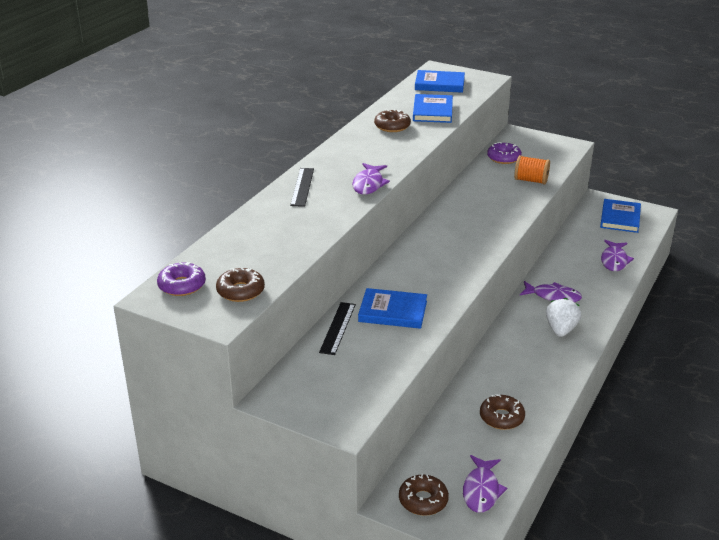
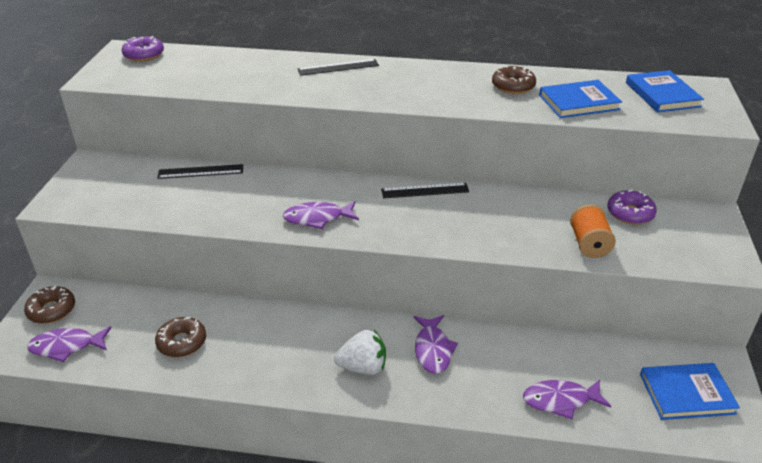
camera: 70 degrees right, 5 degrees up
(240, 291) = (140, 78): brown donut -> none
(369, 184) = (365, 97): purple fish -> purple fish (317, 218)
(392, 311) = (238, 196): blue book -> none
(435, 223) = (425, 190): none -> black ruler

